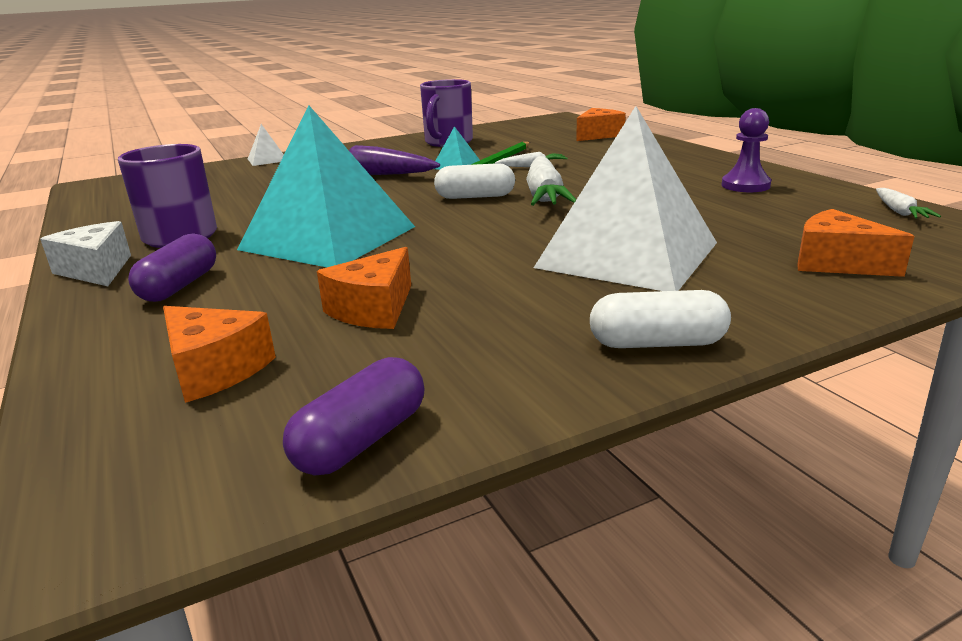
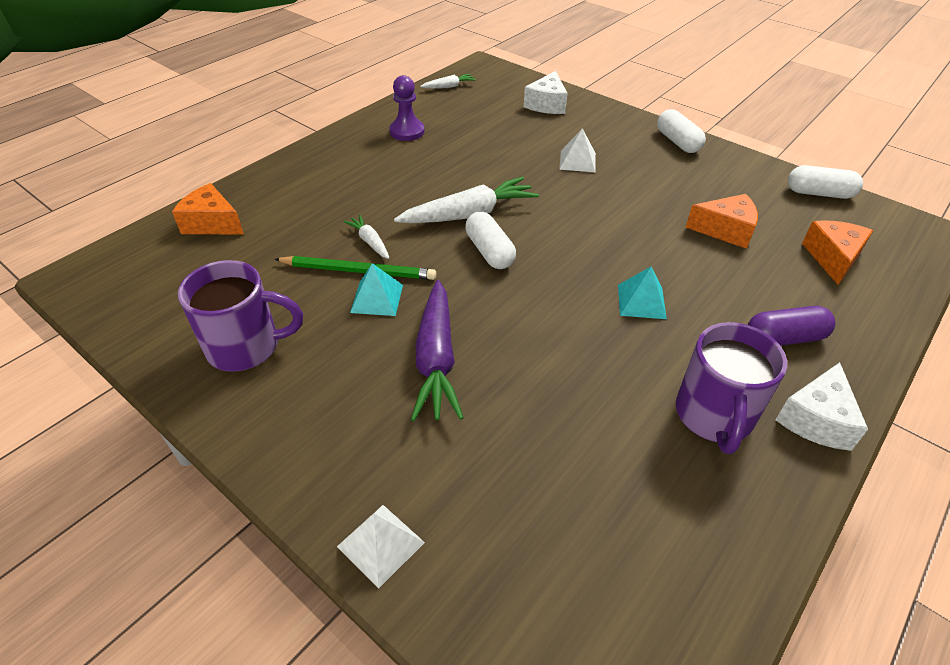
camera: 115 degrees left, 20 degrees up
(328, 238) = (641, 301): turquoise pyramid -> turquoise pyramid, size x0.41
(361, 440) = (819, 193): purple capsule -> white capsule
(627, 254) = (577, 161): white pyramid -> white pyramid, size x0.41
(836, 263) = (547, 104): orange cheese -> white cheese

